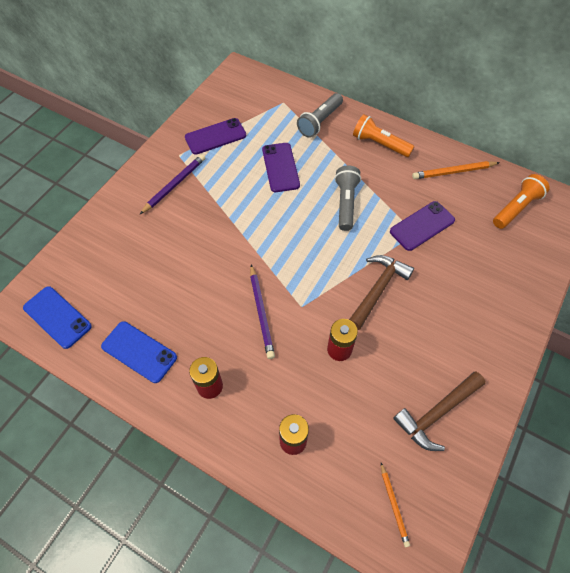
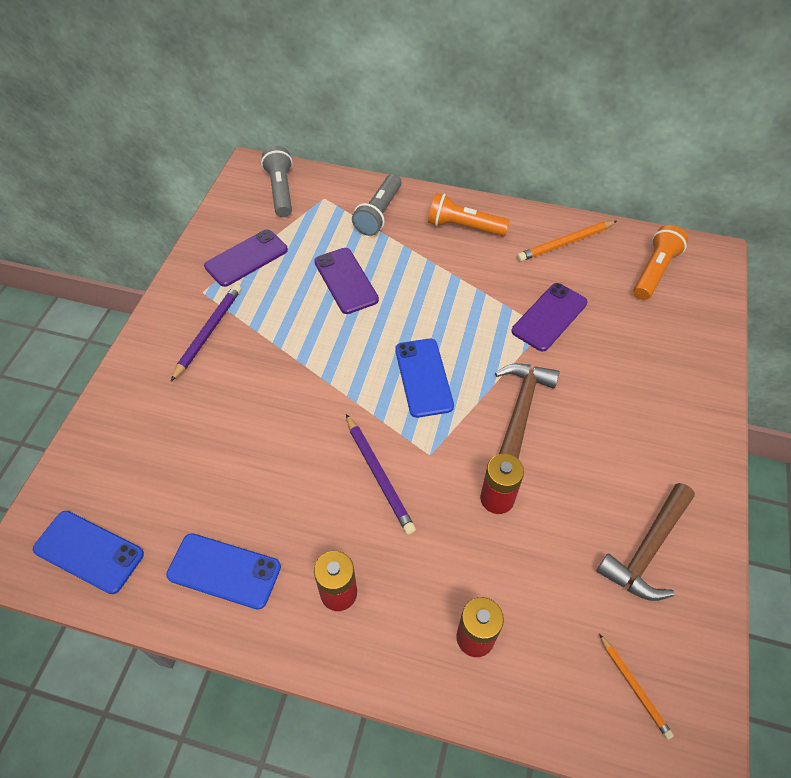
camera: 15 degrees left, 5 degrees down
(314, 250) = (423, 377): none -> blue phone
(345, 203) = (444, 309): grey flashlight -> grey flashlight (281, 191)

